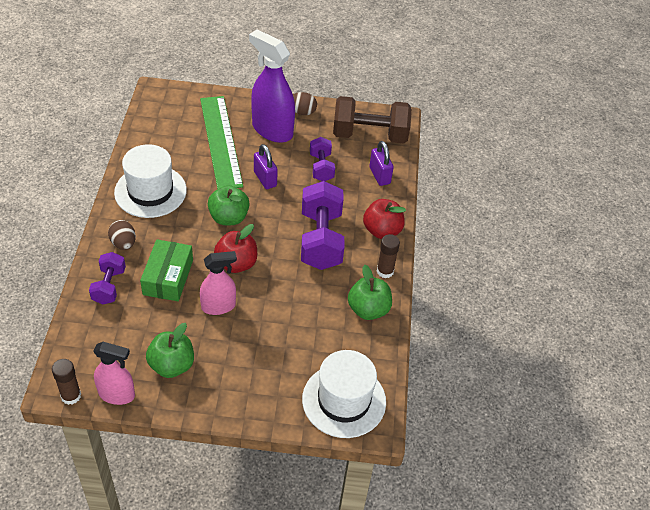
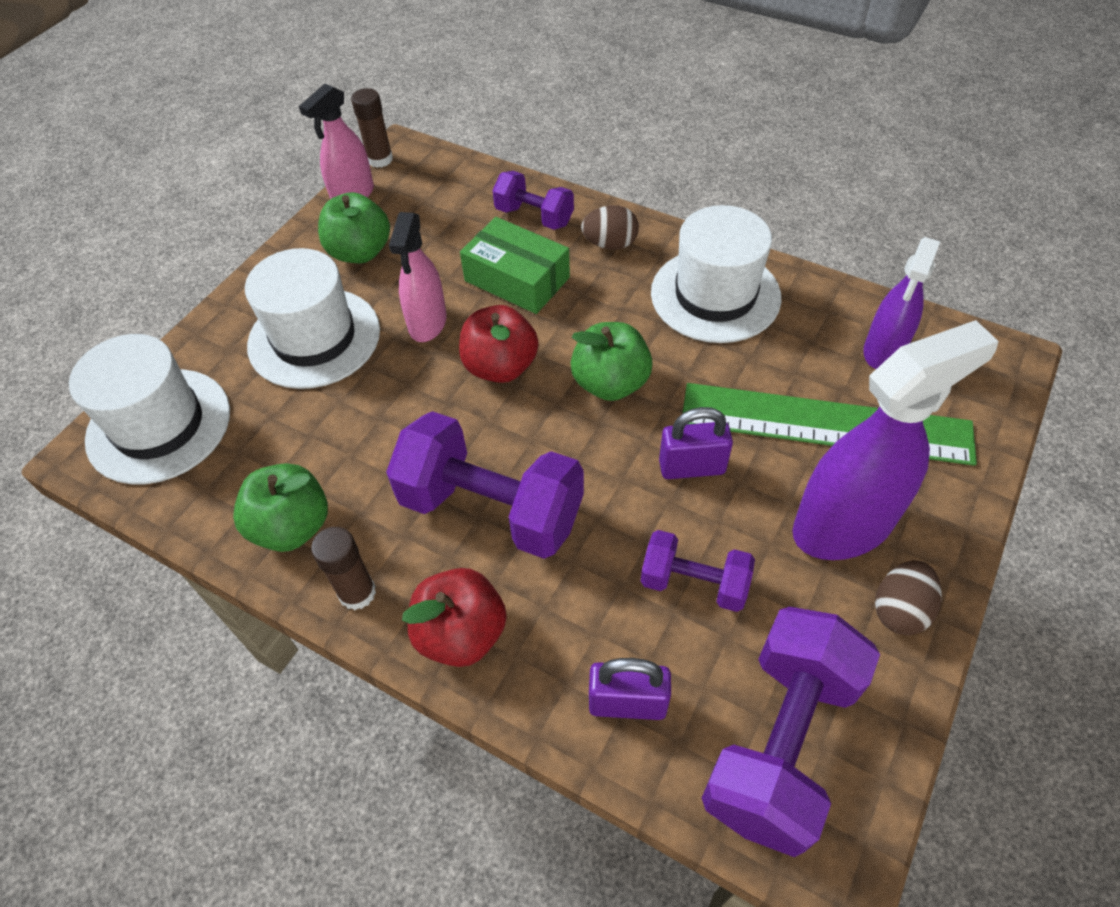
camera: 120 degrees right, 5 degrees up
(167, 128) = (883, 351): none -> purple spray bottle
(251, 356) = (314, 338): none -> white hat
(369, 135) = (780, 742): brown dumbbell -> purple dumbbell

